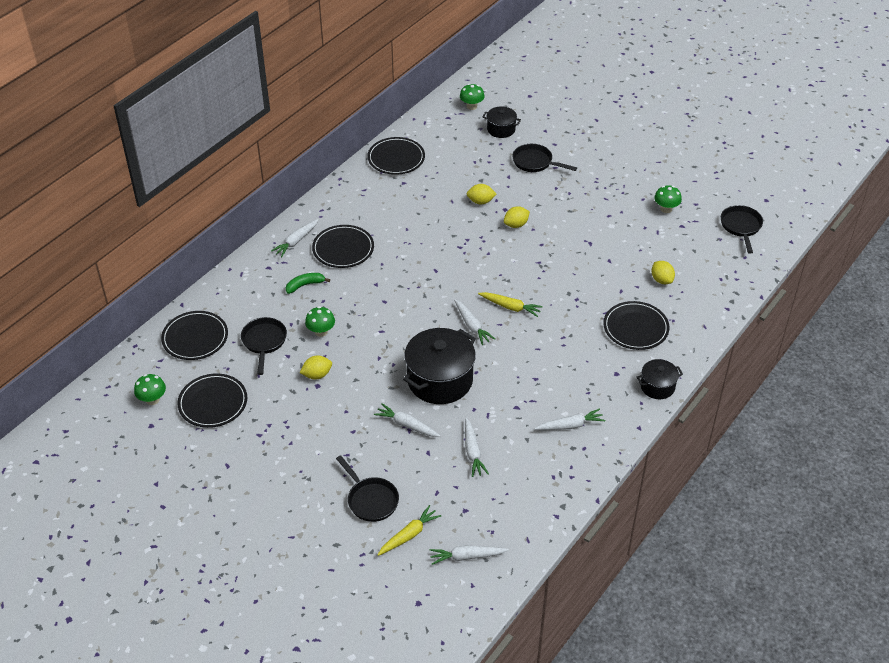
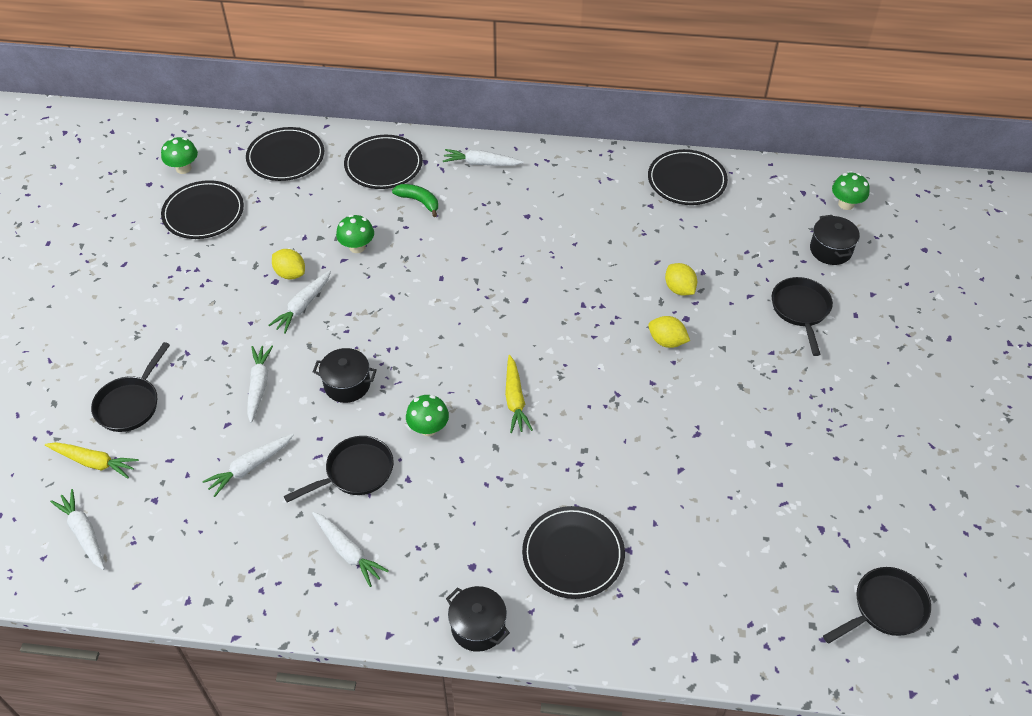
camera: 60 degrees right, 5 degrees up
(264, 342) = (313, 210): black pan -> black pan (355, 472)
(343, 249) = (499, 205): black plate -> black plate (383, 165)
(440, 380) = (347, 384): black pot -> black pot, size x0.53
(472, 326) = (456, 375): white carrot -> white carrot (303, 306)
(661, 280) = (689, 548): yellow lemon -> none
(666, 209) = (840, 494): green mushroom -> green mushroom (428, 428)

